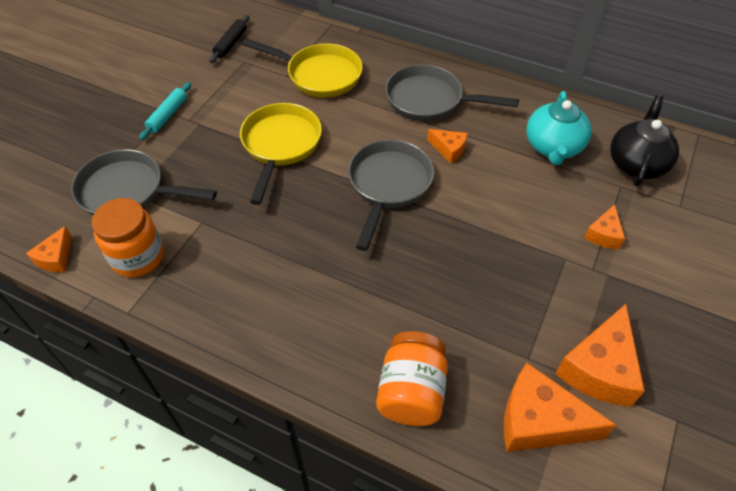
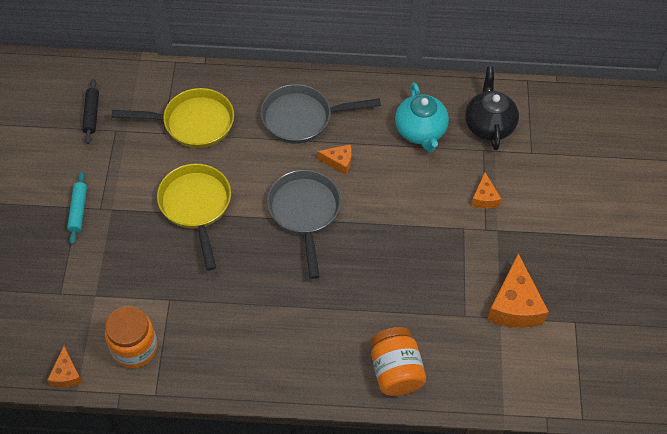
camera: 25 degrees left, 5 degrees up
(128, 191) = (89, 295): grey pan -> none
(539, 421) = (488, 357): orange cheese -> none

